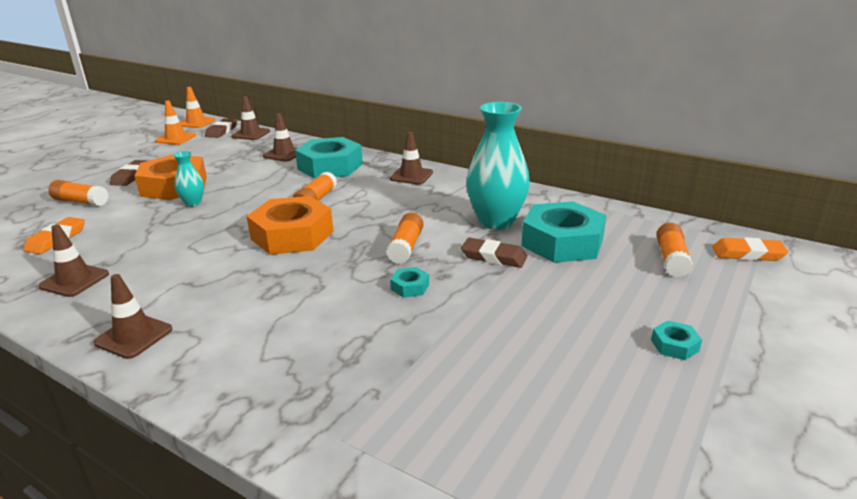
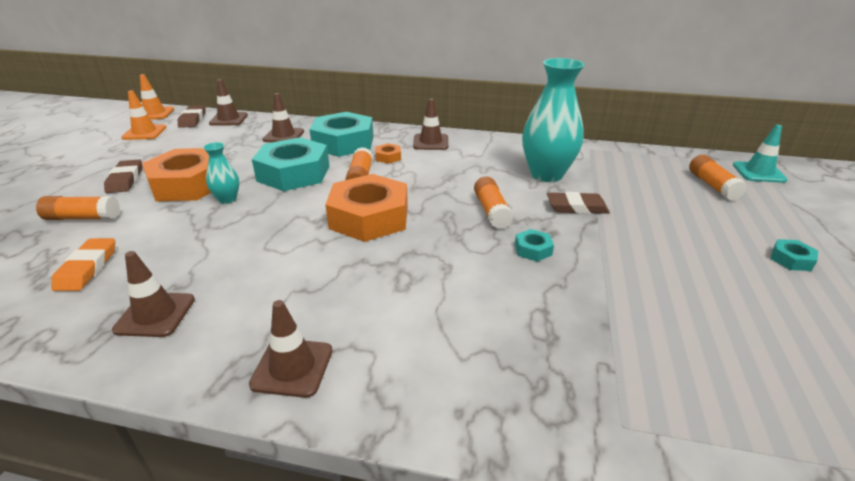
camera: 20 degrees left, 5 degrees up
(358, 185) = (388, 157): none -> orange nut
(562, 242) = (618, 185): turquoise nut -> turquoise nut (294, 173)
(748, 254) = (758, 172): orange eraser -> turquoise traffic cone

